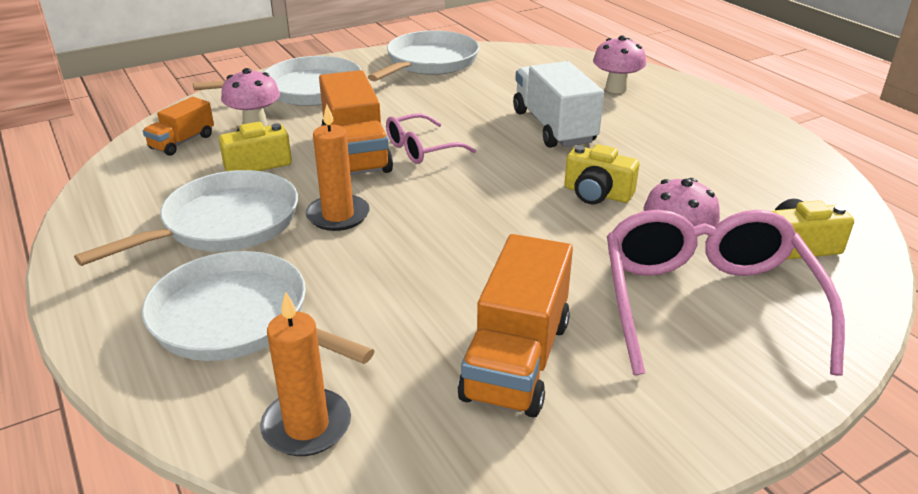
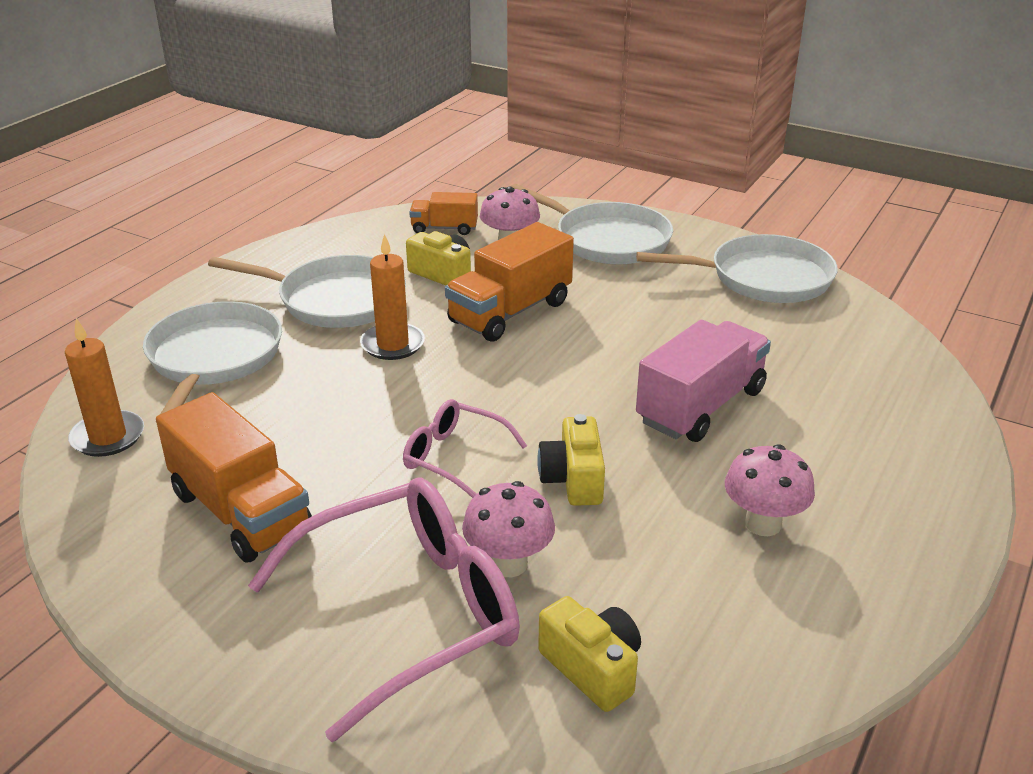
camera: 60 degrees right, 0 degrees up
(421, 149) = (556, 342): pink glasses -> pink glasses (454, 457)
(516, 359) = (240, 512): orange truck -> orange truck turned 120 degrees counterclockwise
(553, 127) = (701, 406): white truck -> pink truck
(616, 88) = (869, 422): pink mushroom -> pink mushroom (763, 524)

